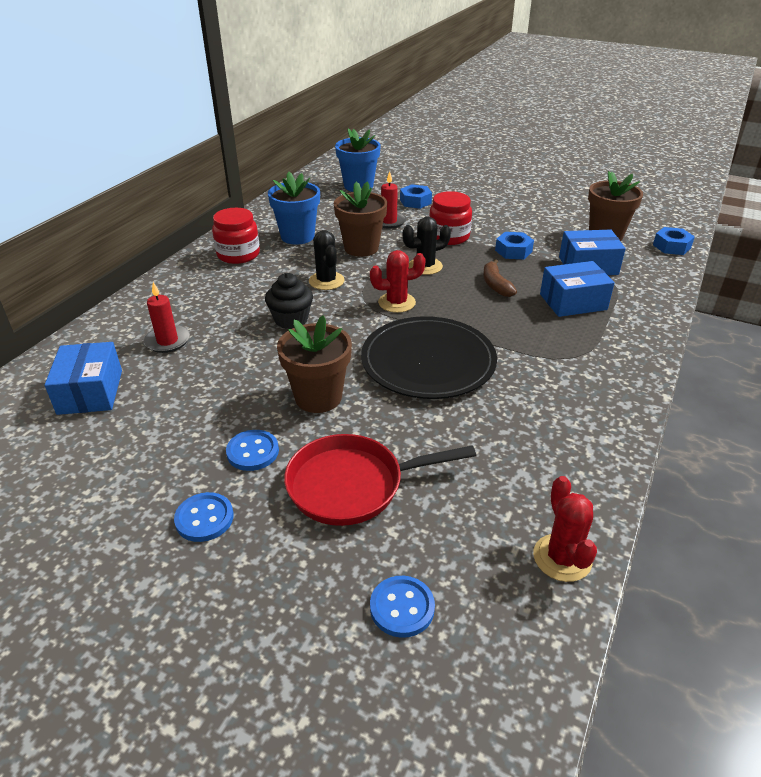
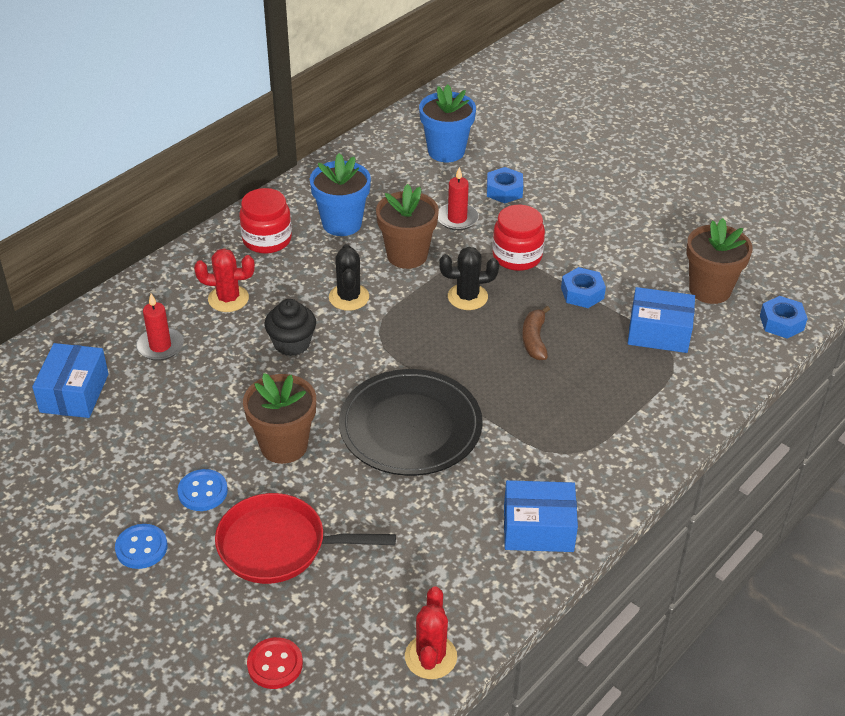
camera: 15 degrees right, 5 degrees up
(396, 303) = (412, 343): red cactus -> red cactus (228, 299)
(402, 607) = (275, 664): blue button -> red button
(573, 302) = (609, 381): blue box -> blue box (538, 528)

